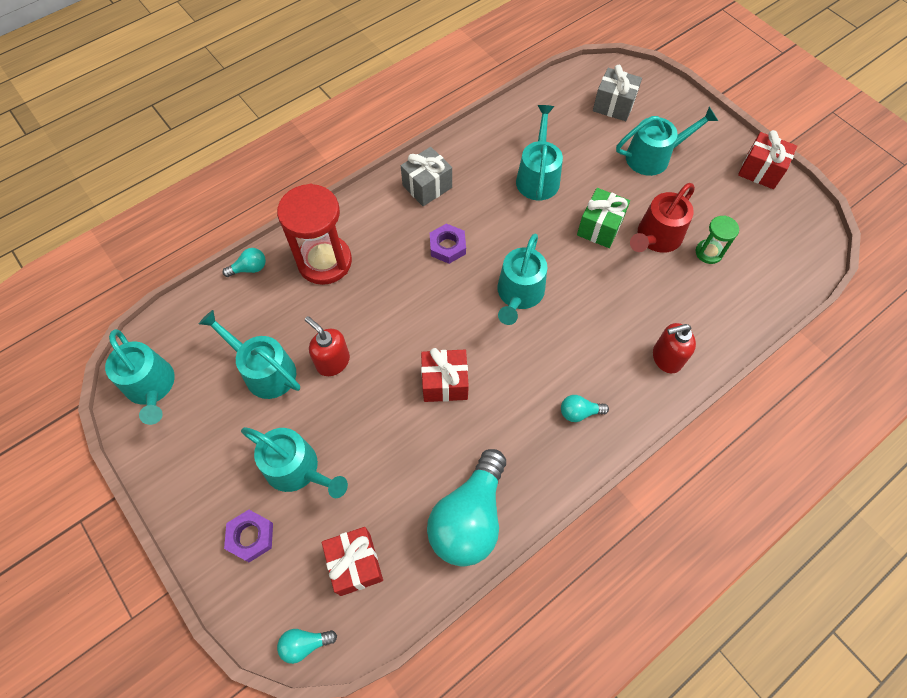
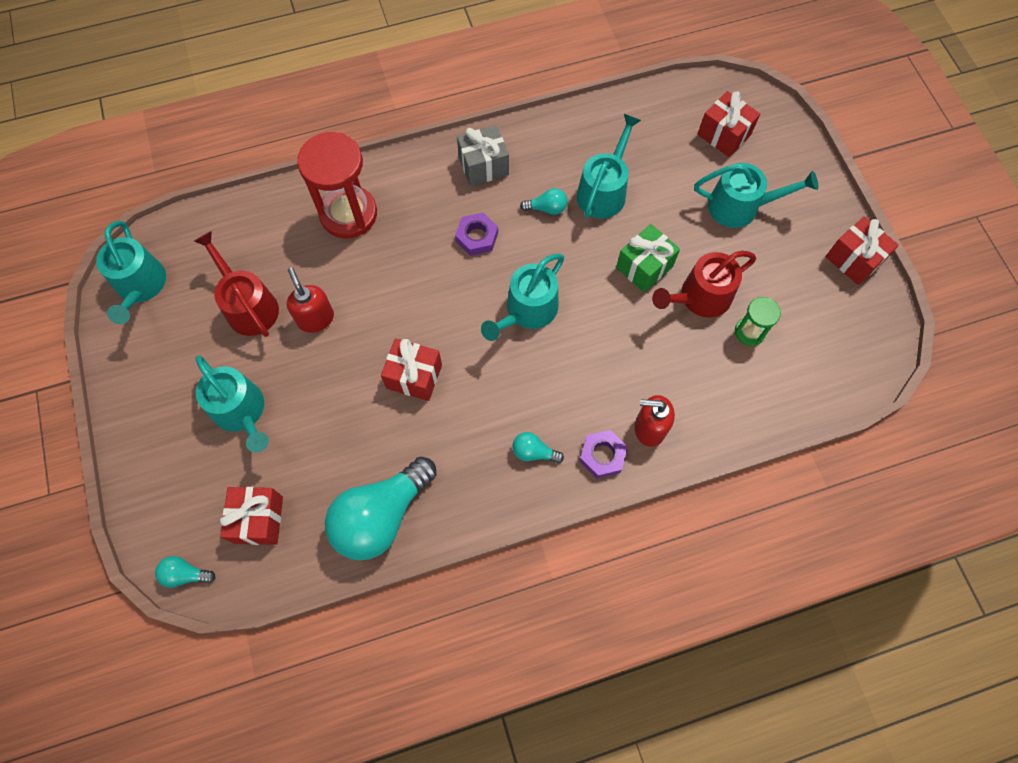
camera: 20 degrees right, 5 degrees up
(249, 268) = (274, 198): turquoise light bulb -> turquoise light bulb (547, 208)
(251, 537) = (176, 459): purple nut -> purple nut (602, 455)
(265, 370) = (249, 306): turquoise watering can -> red watering can
(613, 105) = (723, 135): grey gift -> red gift

